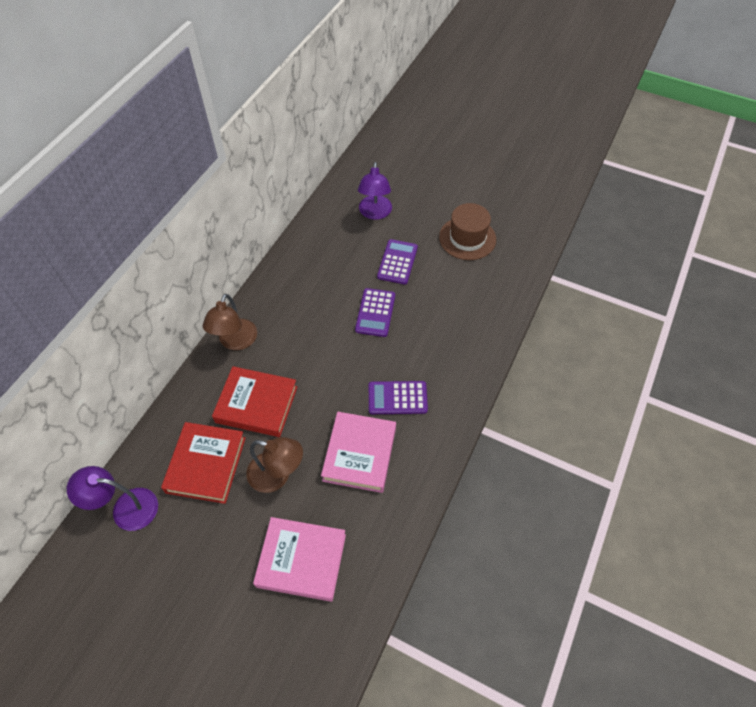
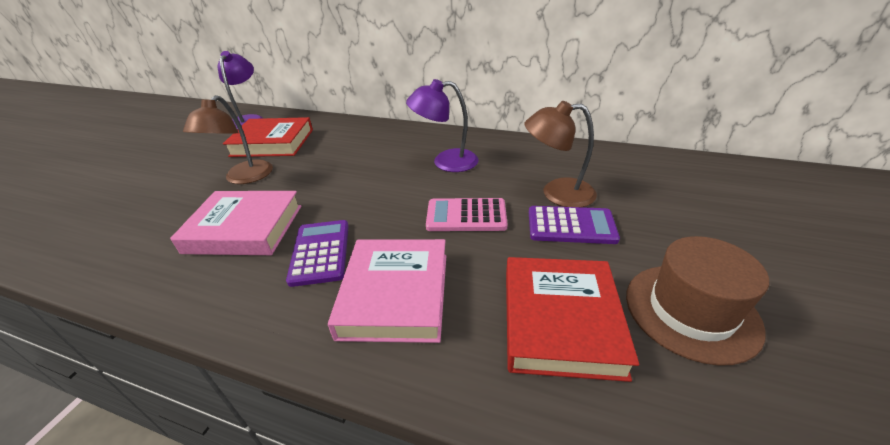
camera: 85 degrees right, 20 degrees down
(235, 342) = (406, 135): brown lamp -> brown lamp (557, 193)
(256, 404) = (331, 155): red book -> red book (560, 320)
(301, 560) = (137, 205): pink book -> pink book (395, 294)
(375, 213) = (653, 194): purple lamp -> purple lamp (446, 162)
(375, 313) = (466, 216): purple calculator -> pink calculator

